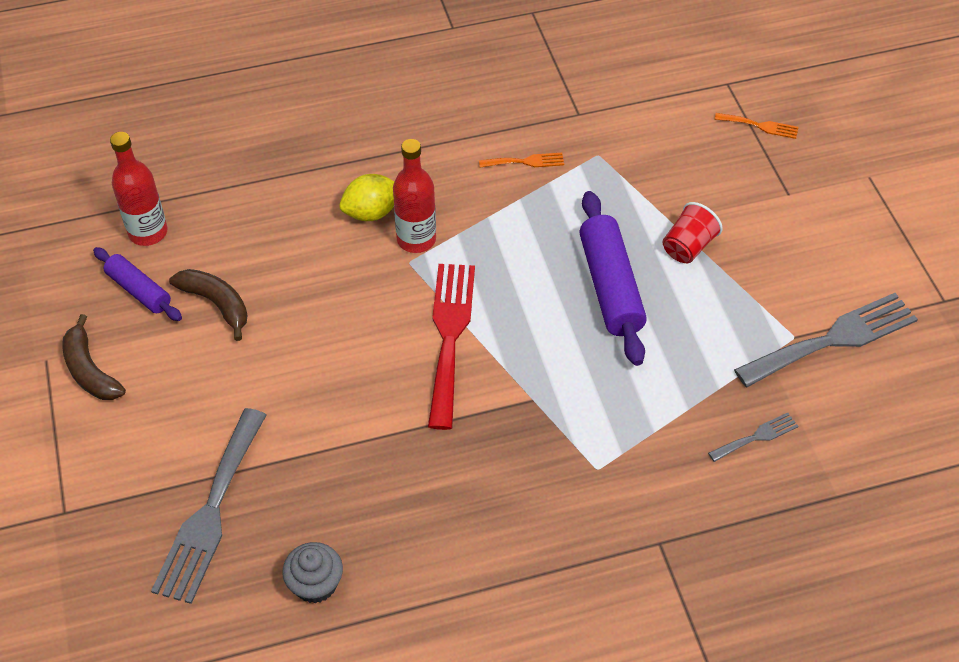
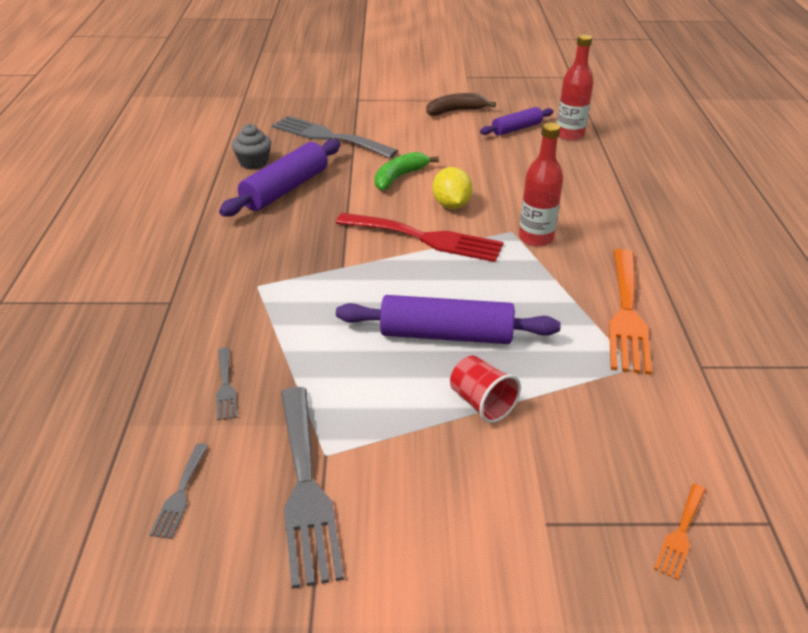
camera: 105 degrees right, 15 degrees down
(216, 304) = (495, 152): brown banana -> none
(313, 394) = (399, 177): none -> green banana
(371, 212) = (572, 221): yellow lemon -> yellow lemon (451, 205)
(380, 515) = (285, 189): none -> purple rolling pin
(525, 162) = (626, 314): orange fork -> orange fork, size x2.14
(883, 420) = (180, 494): none -> grey fork

